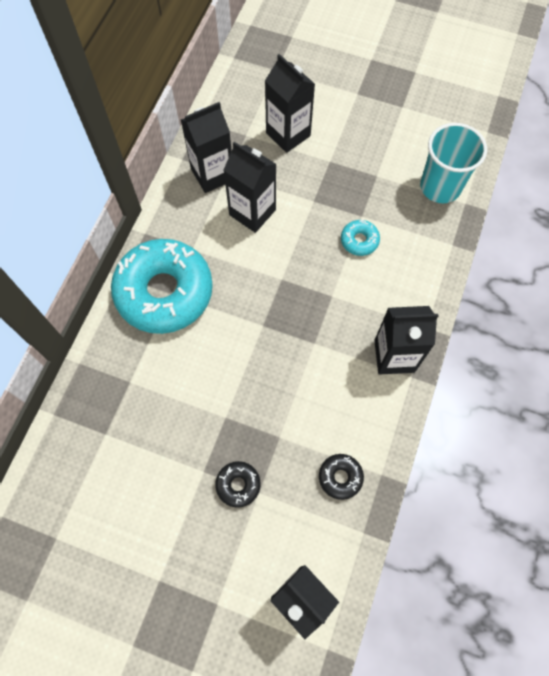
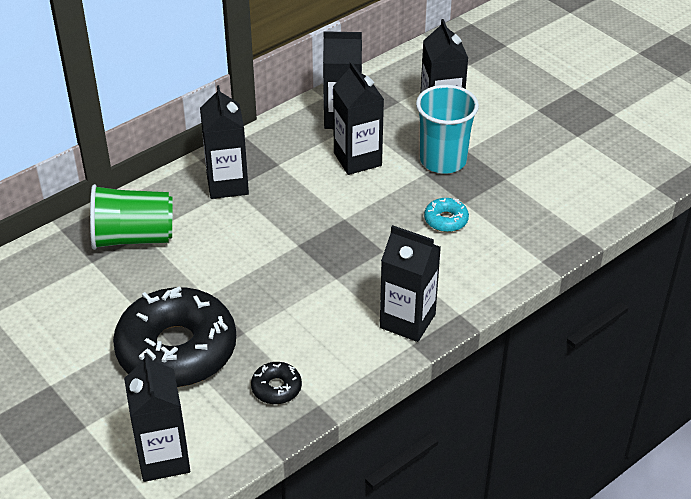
camera: 30 degrees right, 25 degrees down
(123, 390) = (133, 238): none -> green cup
(164, 292) = (227, 184): turquoise donut -> black carton
(238, 485) = (177, 350): black donut -> black donut, size x2.46
(440, 187) = (566, 211): turquoise cup -> turquoise cup (443, 160)

